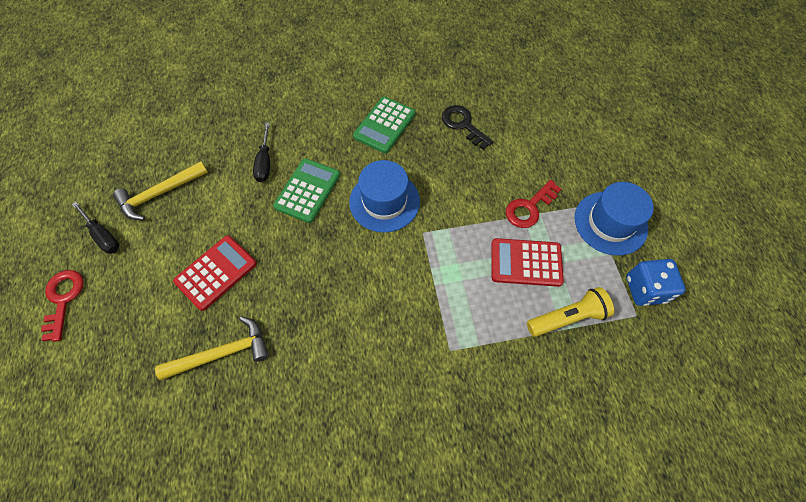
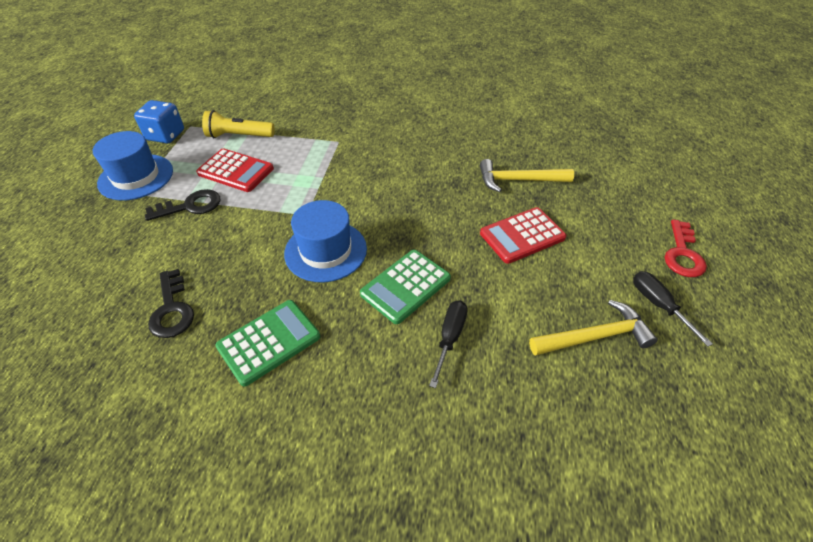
camera: 160 degrees left, 15 degrees down
(529, 207) = (190, 206): red key -> black key

